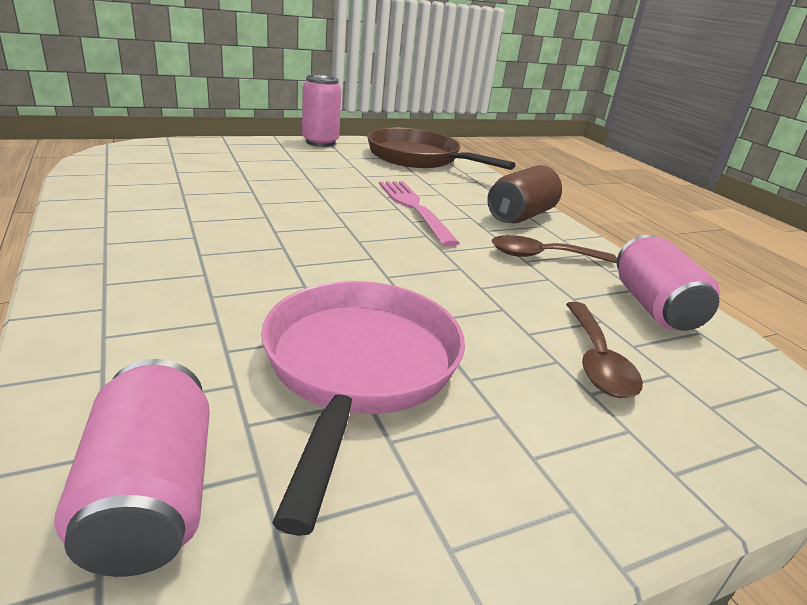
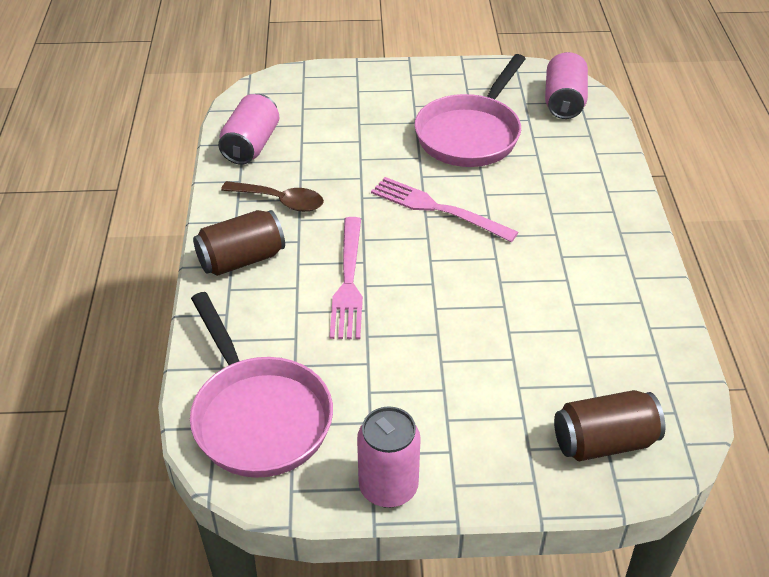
camera: 155 degrees left, 15 degrees up
(173, 153) = (604, 442): none -> brown can
(362, 264) = (436, 209): none -> pink fork
(418, 158) = (258, 416): brown pan -> pink pan
(597, 360) = (336, 120): brown spoon -> none

